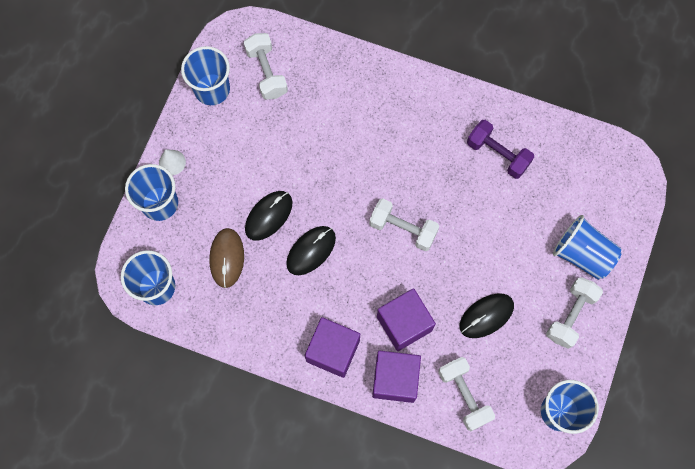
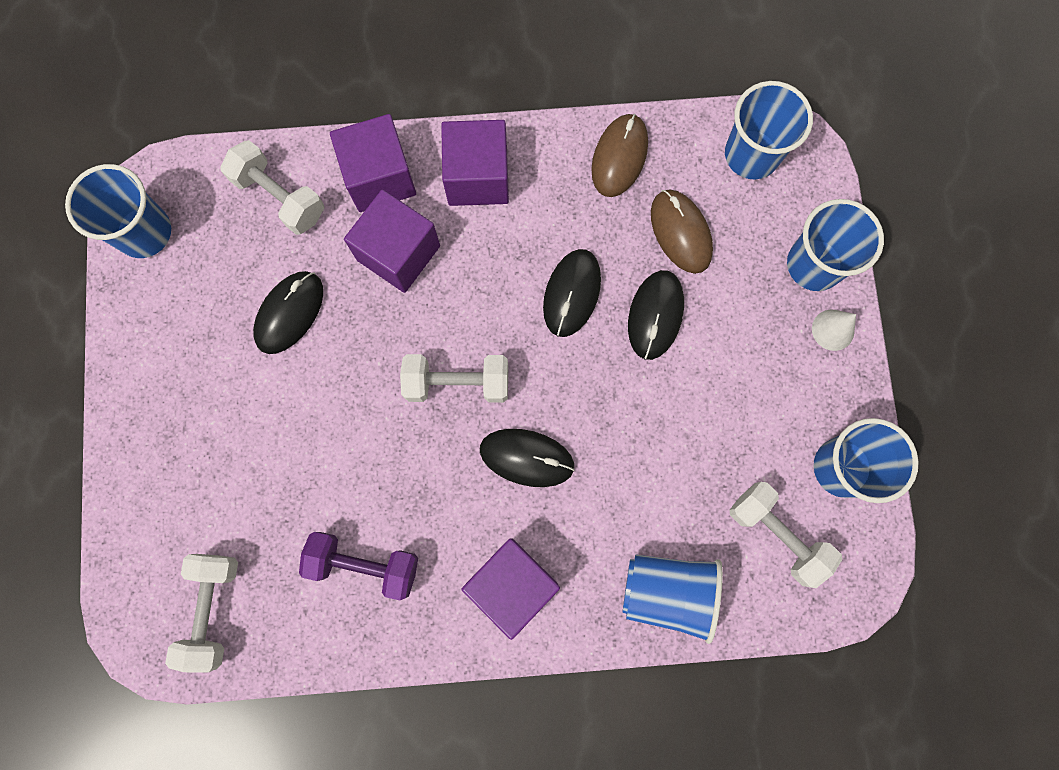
camera: 155 degrees right, 5 degrees up
(238, 323) = (619, 157): none -> brown mouse
(382, 170) = (527, 457): none -> black mouse
(421, 109) = (512, 584): none -> purple cube
(570, 315) = (170, 366): white dumbbell -> white dumbbell (212, 609)
(582, 254) = (182, 464): blue cup -> blue cup (667, 591)

